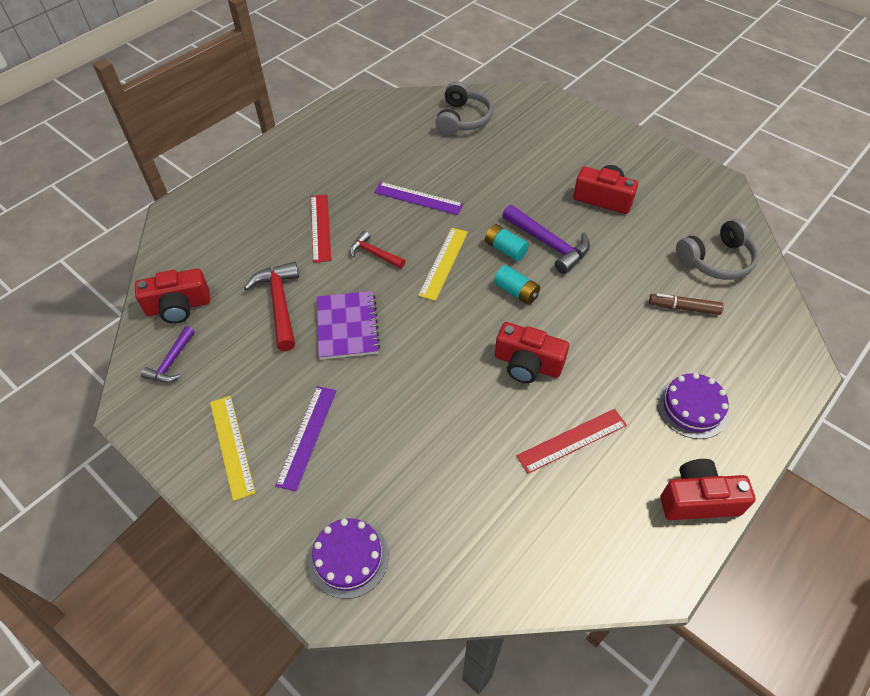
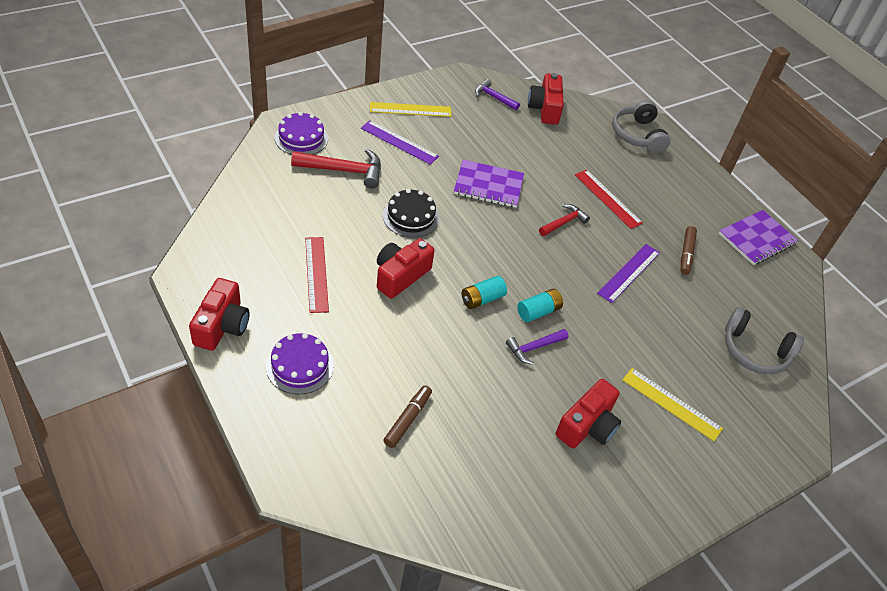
camera: 100 degrees right, 5 degrees down
(279, 304) = (527, 156): red hammer -> red hammer (344, 170)
(320, 227) = (607, 198): red ruler -> red ruler turned 45 degrees clockwise
(326, 126) = (756, 239): none -> purple notebook
(371, 166) = (686, 254): none -> brown marker
(435, 382) = (411, 217): none -> black cake
(443, 263) = (536, 262): yellow ruler -> yellow ruler (671, 404)
(549, 244) = (534, 348): purple hammer -> purple hammer, size x0.61
(716, 260) = (458, 487): grey headphones -> grey headphones (637, 135)

